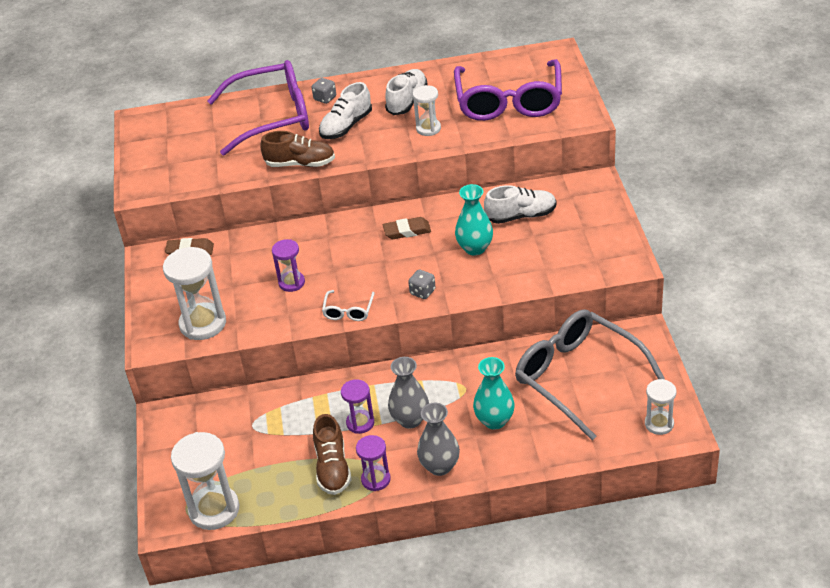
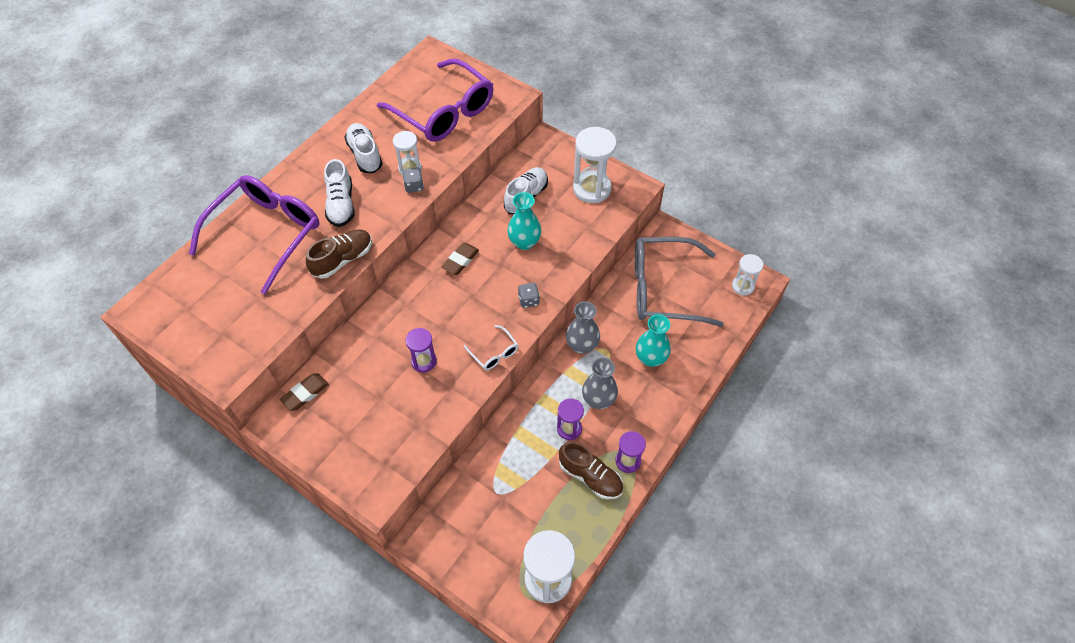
camera: 50 degrees left, 15 degrees up
(203, 324) = (394, 446): white hourglass -> white hourglass (592, 189)
(325, 98) = (293, 191): grey dice -> grey dice (414, 186)
(440, 466) = (655, 417): grey vase -> grey vase (582, 345)

